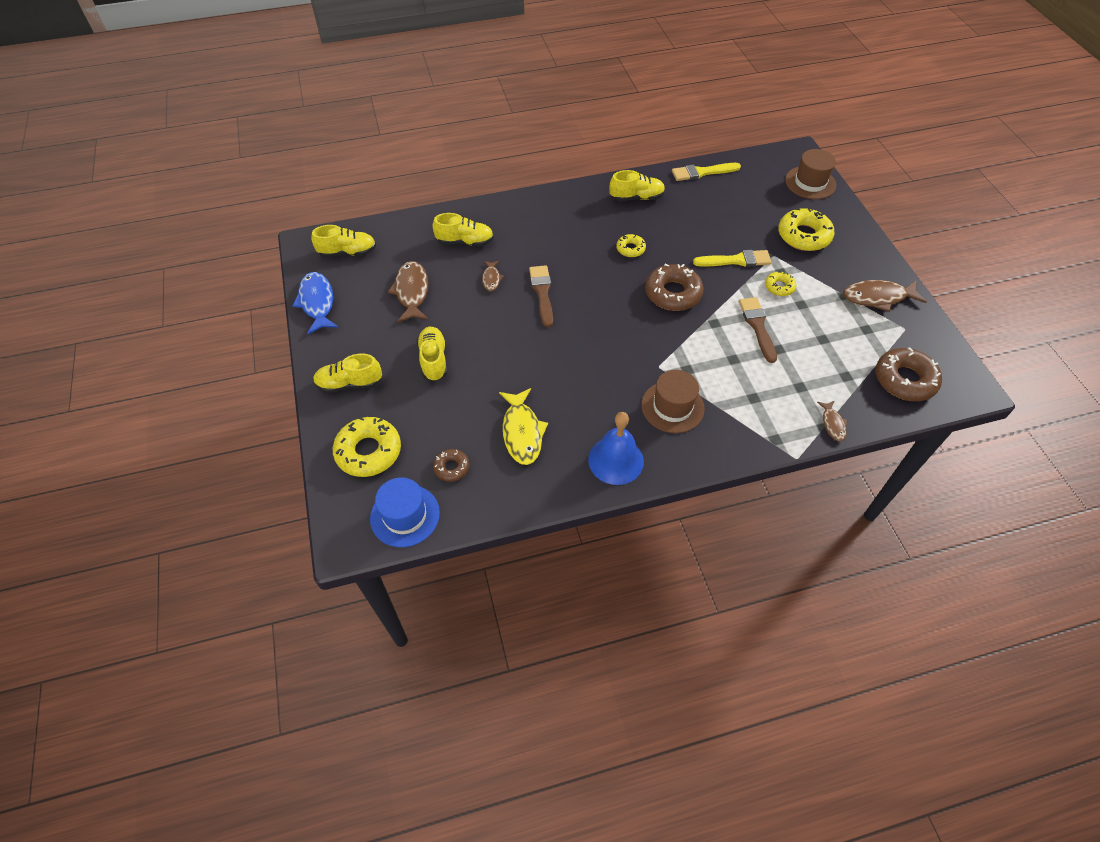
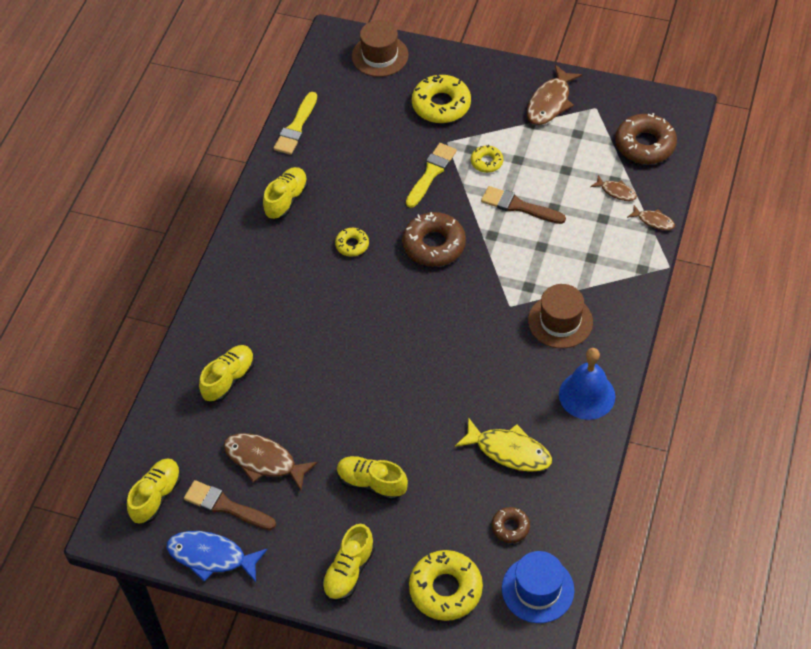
camera: 55 degrees left, 0 degrees up
(491, 279) = (301, 381): brown fish -> brown fish (616, 191)
(542, 293) = (353, 348): brown brush -> brown brush (226, 506)

